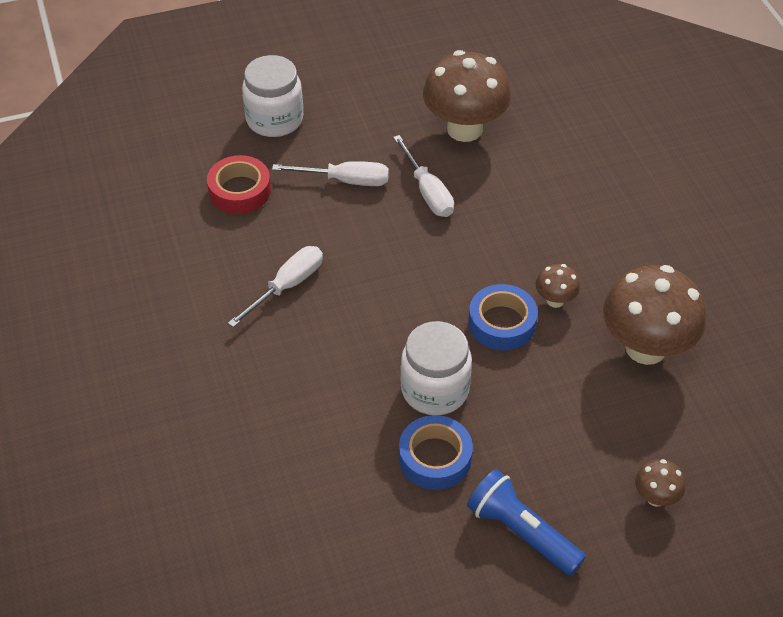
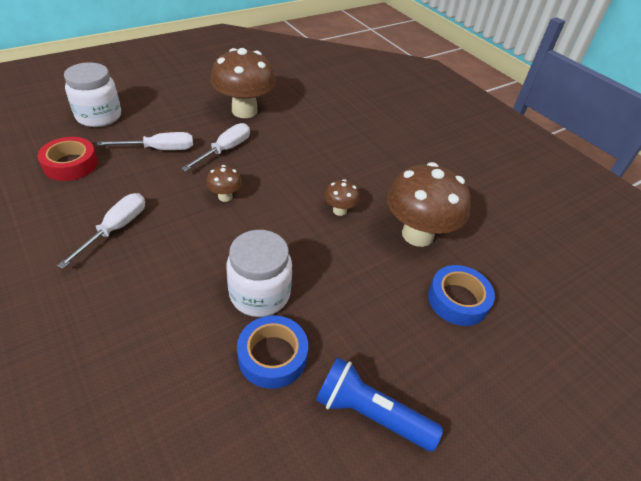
camera: 20 degrees left, 5 degrees down
(427, 191) = (225, 150): white screwdriver -> white screwdriver turned 105 degrees counterclockwise
(502, 323) = (303, 232): blue tape -> blue tape (458, 300)
(655, 497) = (472, 353): brown mushroom -> brown mushroom (225, 196)

